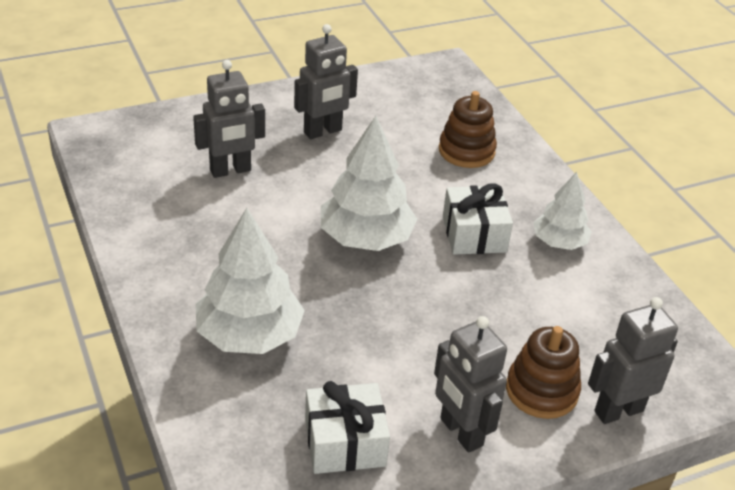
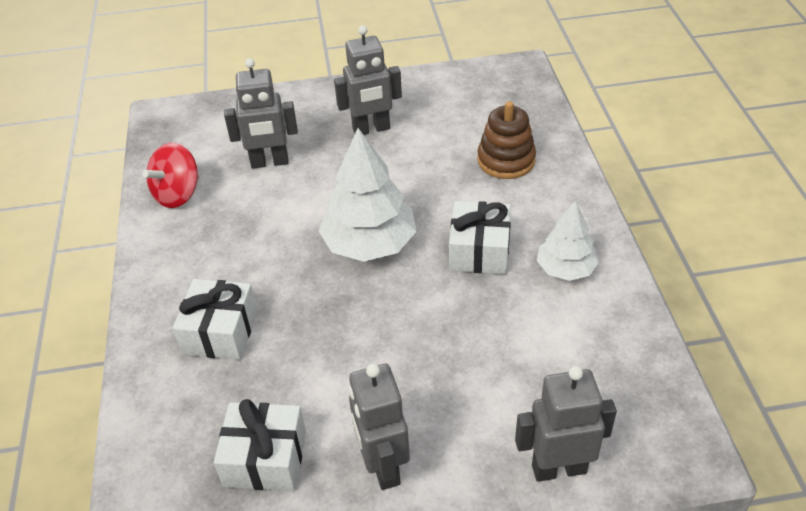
camera: 20 degrees right, 5 degrees up
(144, 209) = (178, 194): none -> red spinning top
(249, 335) = (220, 332): white tree -> white gift
(541, 390) = (484, 433): brown stacking toy -> none

